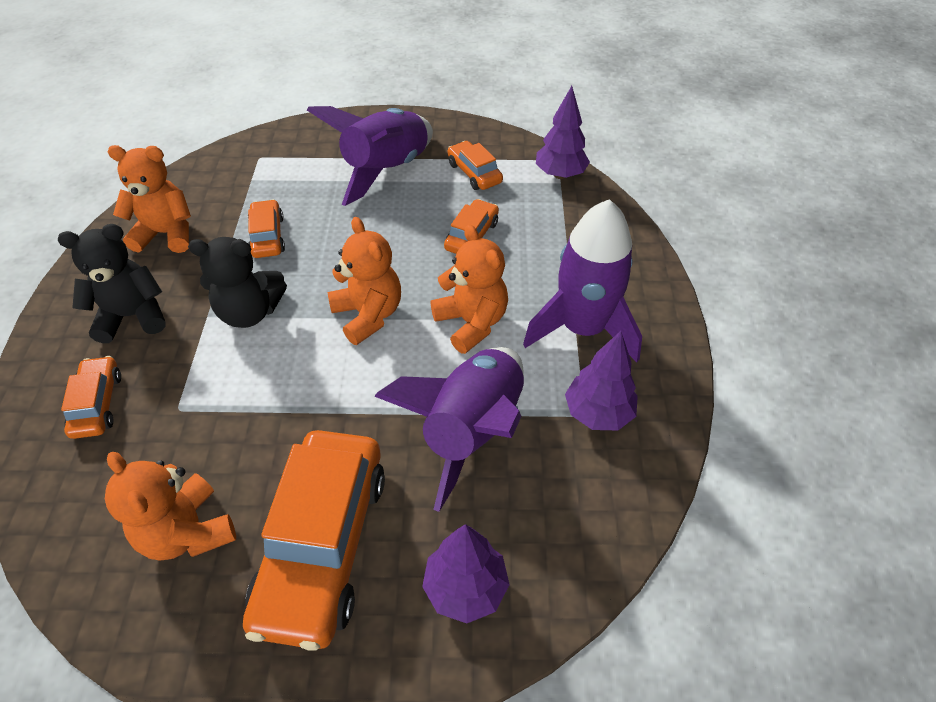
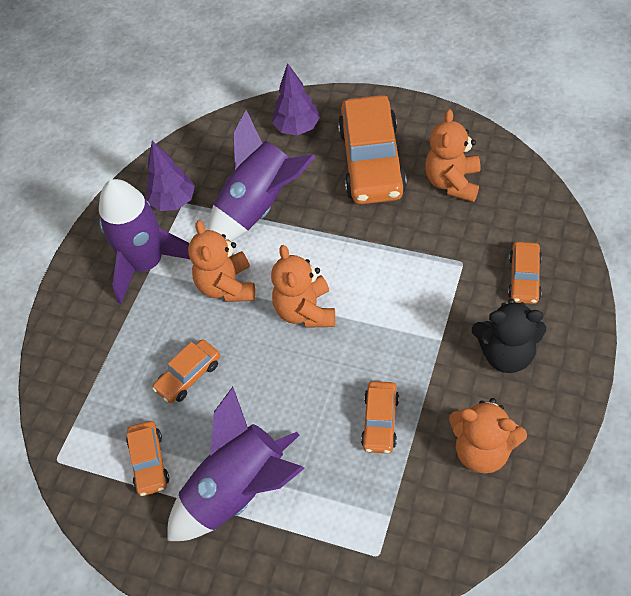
camera: 155 degrees left, 5 degrees up
(187, 531) = (453, 182): orange teddy bear -> orange teddy bear turned 150 degrees counterclockwise
(250, 312) = (404, 335): black teddy bear -> none
(322, 544) = (371, 161): orange car -> orange car turned 150 degrees clockwise
(560, 174) = (66, 437): purple tree -> none

